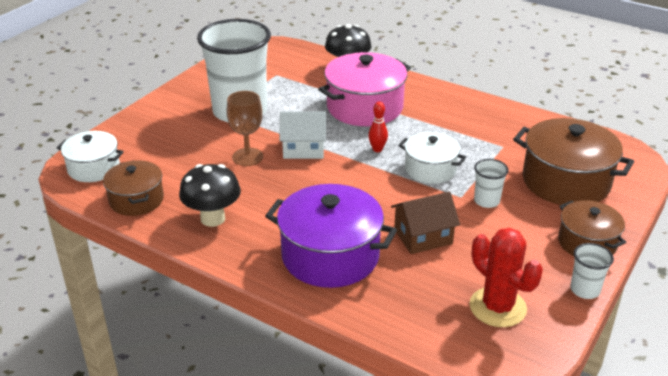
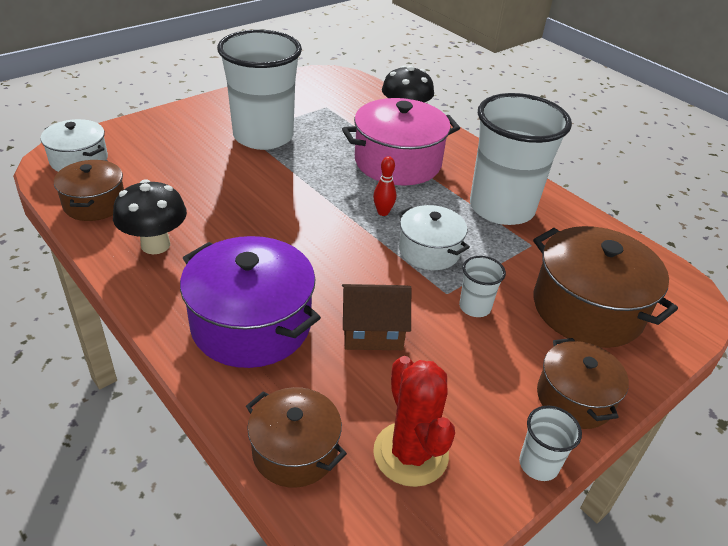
camera: 15 degrees right, 5 degrees up
(247, 157) = (238, 186): brown goblet -> none
(303, 148) = (303, 191): white house -> none
(418, 328) = (295, 451): none -> brown pot
(466, 124) = (501, 208): none -> white cup

